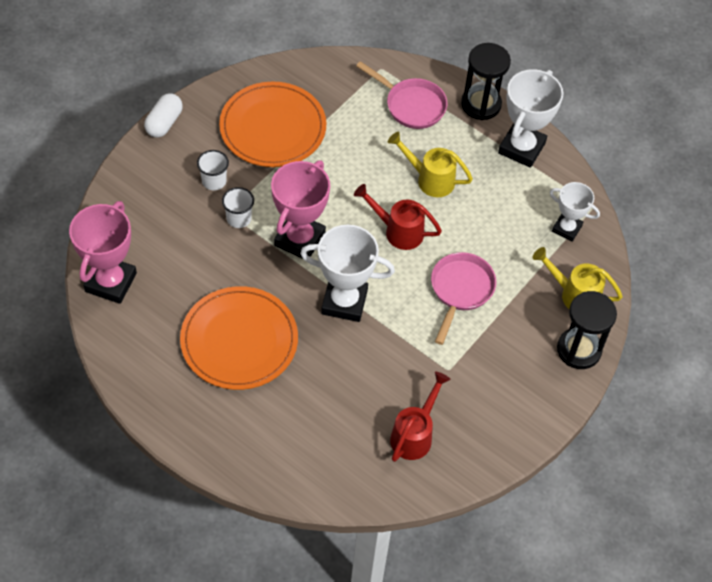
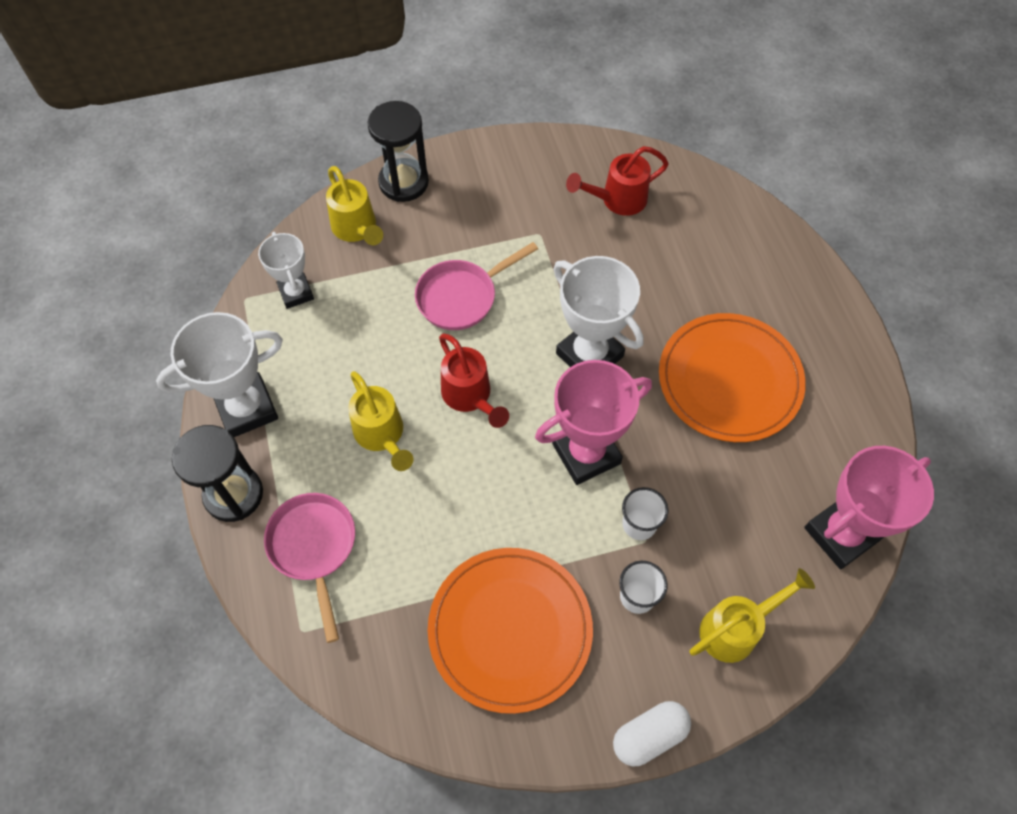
camera: 140 degrees left, 5 degrees up
(147, 196) = (736, 629): none -> yellow watering can

